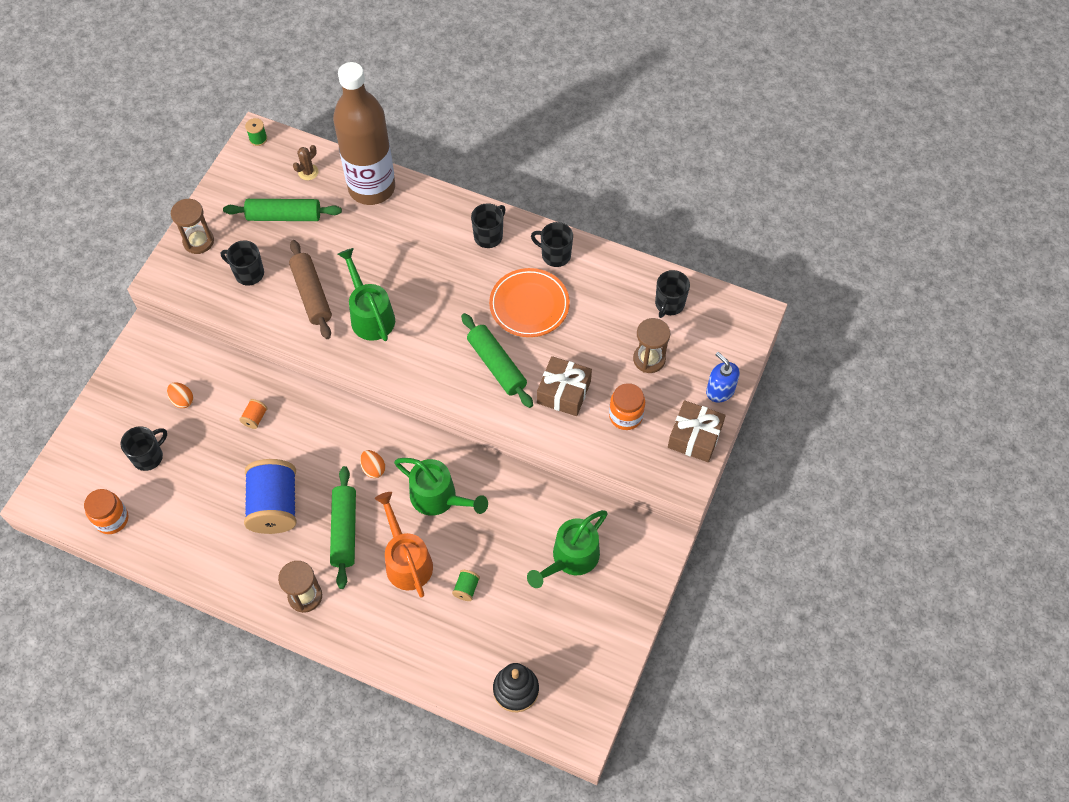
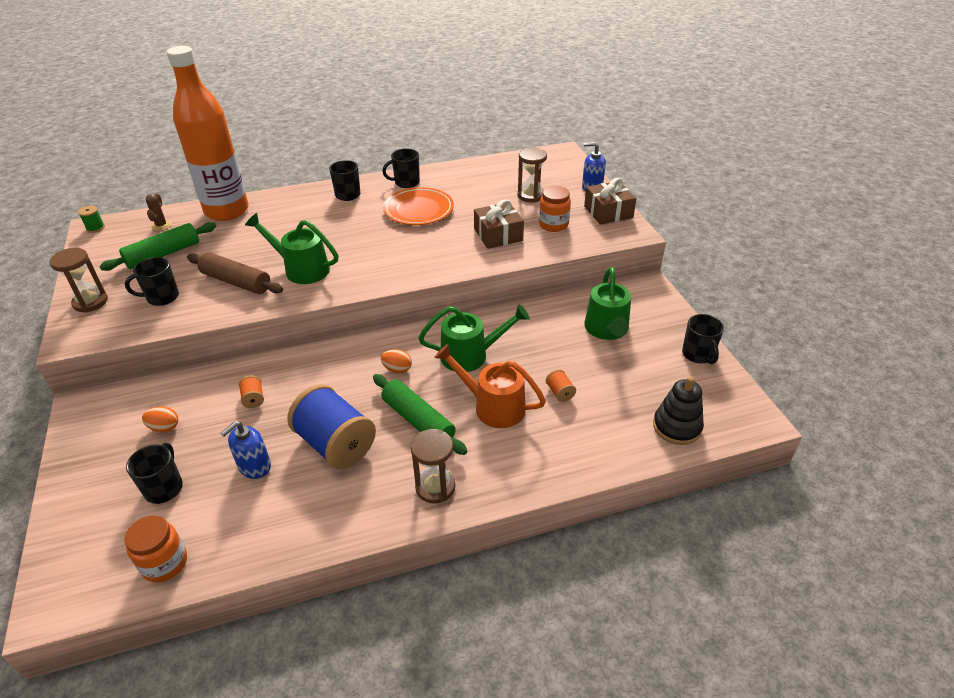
camera: 40 degrees left, 20 degrees down
(211, 483) = (254, 466): none -> blue soap dispenser
(371, 188) = (227, 211): brown bottle -> orange bottle
(466, 588) = (559, 392): green spool -> orange spool
(496, 365) = (434, 246): green rolling pin -> none
(669, 304) = (508, 170): black mug -> black mug (698, 355)

